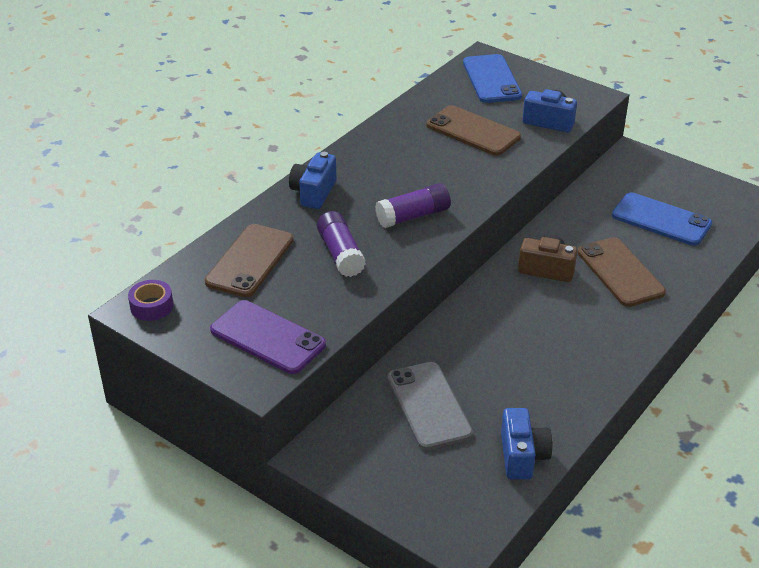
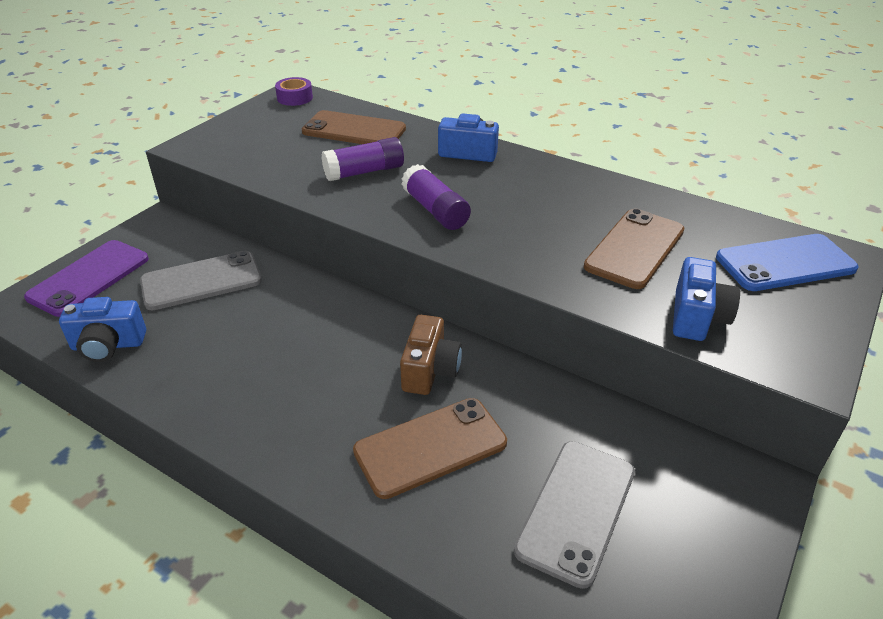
camera: 85 degrees right, 0 degrees up
(267, 337) = (244, 145): purple phone -> purple phone (89, 278)
(661, 220) = (576, 510): blue phone -> grey phone

